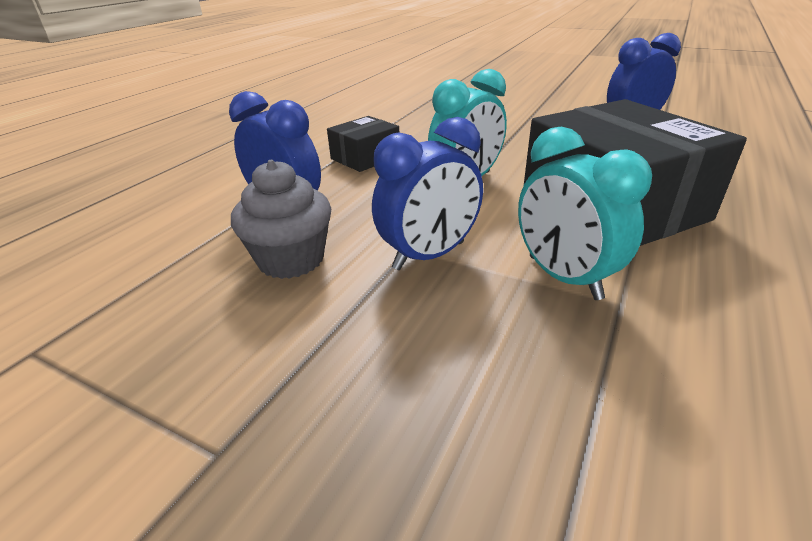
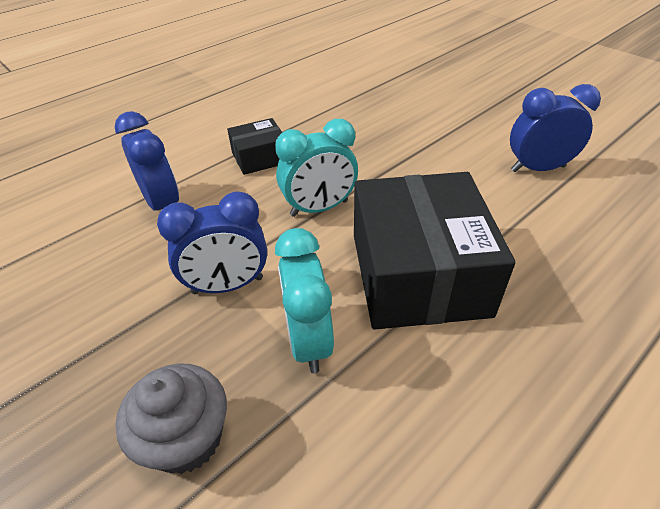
camera: 20 degrees right, 10 degrees up
(291, 259) = (132, 260): grey cupcake -> grey cupcake (187, 438)

